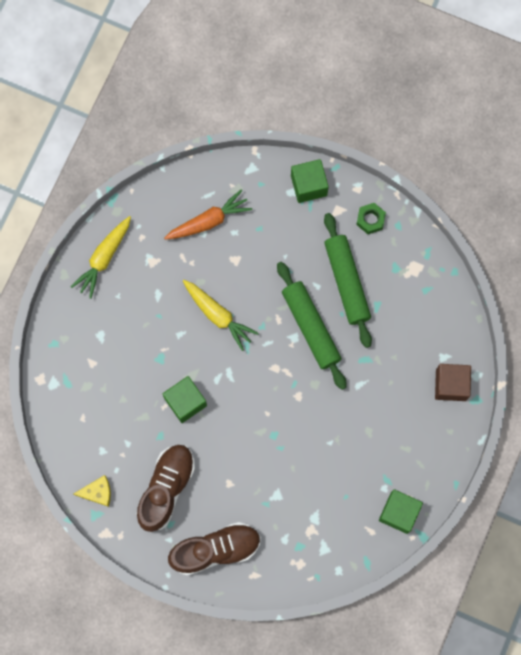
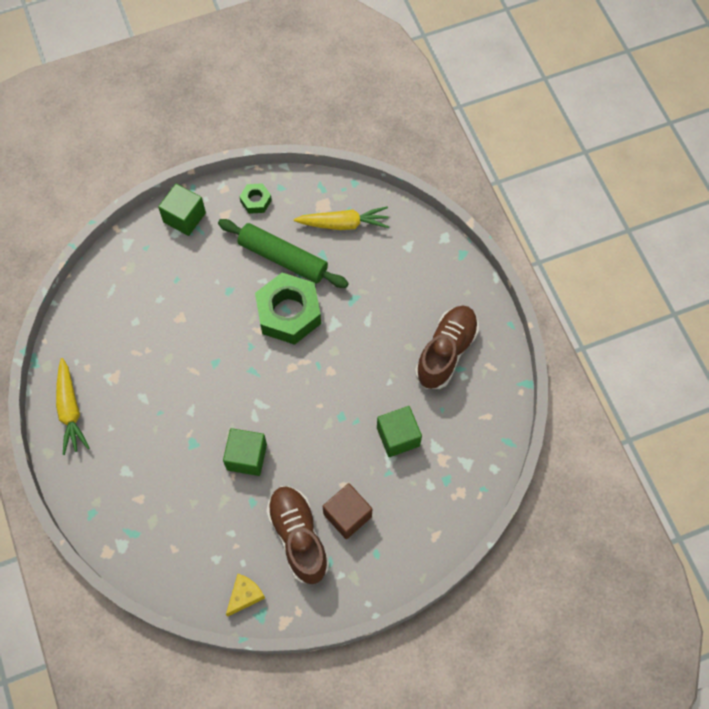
camera: 45 degrees left, 10 degrees down
(208, 221) = (130, 308): orange carrot -> none
(215, 550) = (385, 546): brown shoe -> brown shoe (446, 352)
(218, 315) = (207, 369): yellow carrot -> yellow carrot (343, 224)
(311, 327) = (289, 313): green rolling pin -> green nut
(399, 513) = (492, 383): green cube -> green cube (398, 437)
(450, 385) = (433, 260): brown cube -> brown cube (347, 515)

